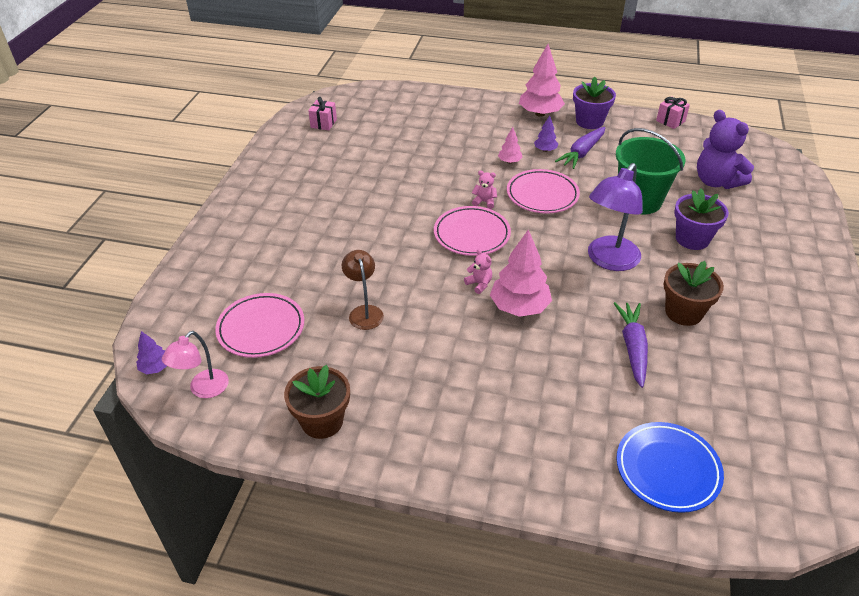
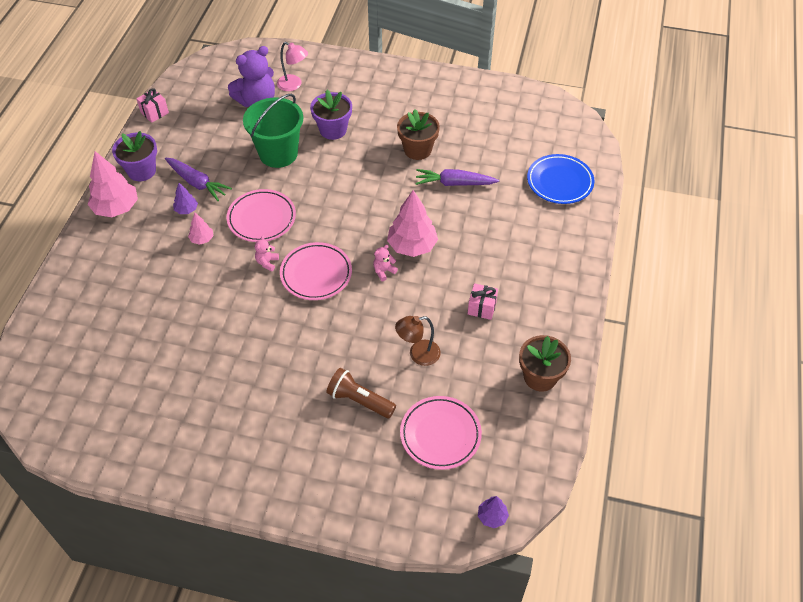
camera: 90 degrees left, 10 degrees up
(203, 389) = (515, 470): pink lamp -> pink lamp (294, 85)
(312, 269) = (359, 400): none -> brown flashlight
(323, 123) = (88, 414): pink gift -> pink gift (481, 308)
(608, 260) = (357, 184): purple lamp -> none

